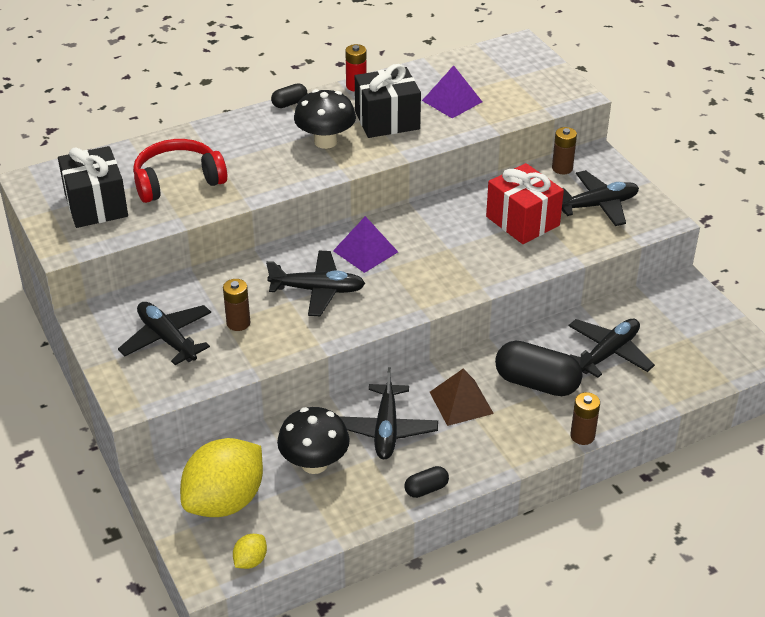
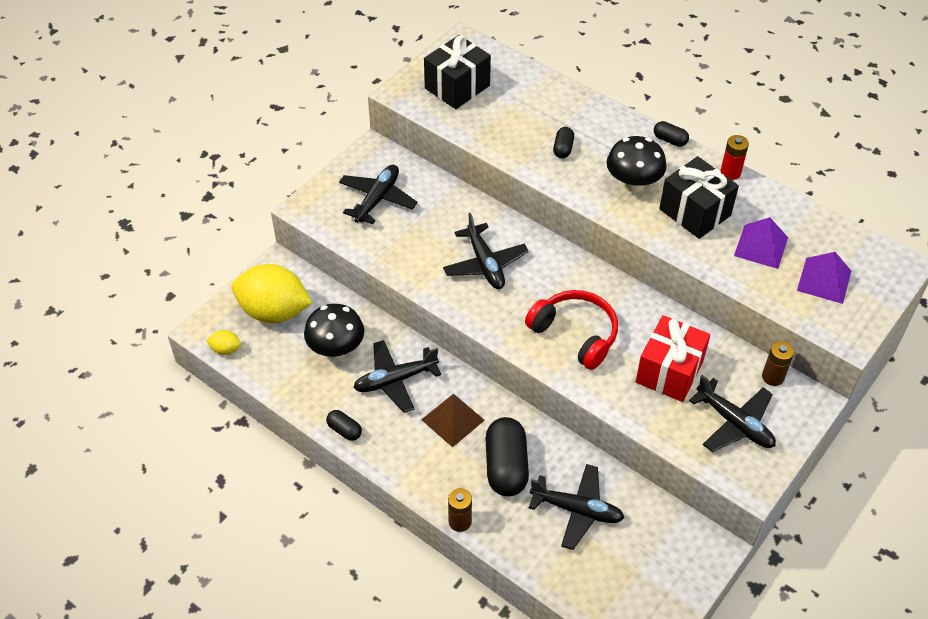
camera: 65 degrees right, 10 degrees up
(177, 181) = (517, 117): red headphones -> red headphones (575, 334)
(238, 323) = (418, 232): brown battery -> none
(246, 166) = (563, 149): none -> black capsule
(365, 251) = (553, 276): purple pyramid -> purple pyramid (824, 280)

